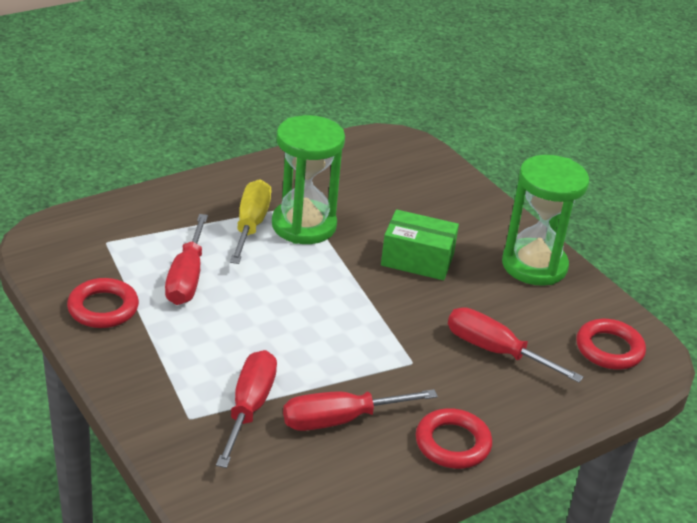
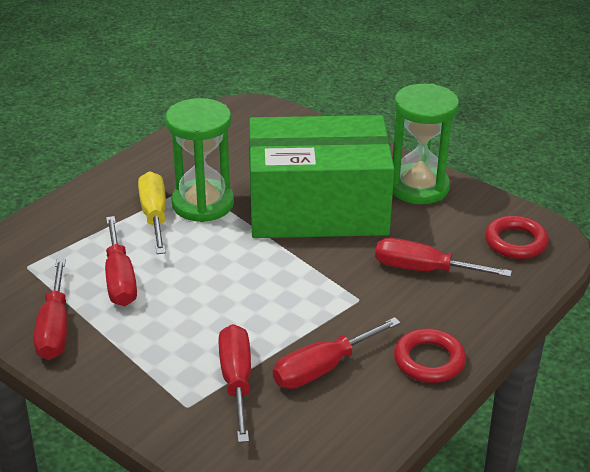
camera: 15 degrees left, 0 degrees up
(103, 308) = (55, 328): red ring -> red screwdriver
(417, 259) = (318, 208): green box -> green box, size x2.20

